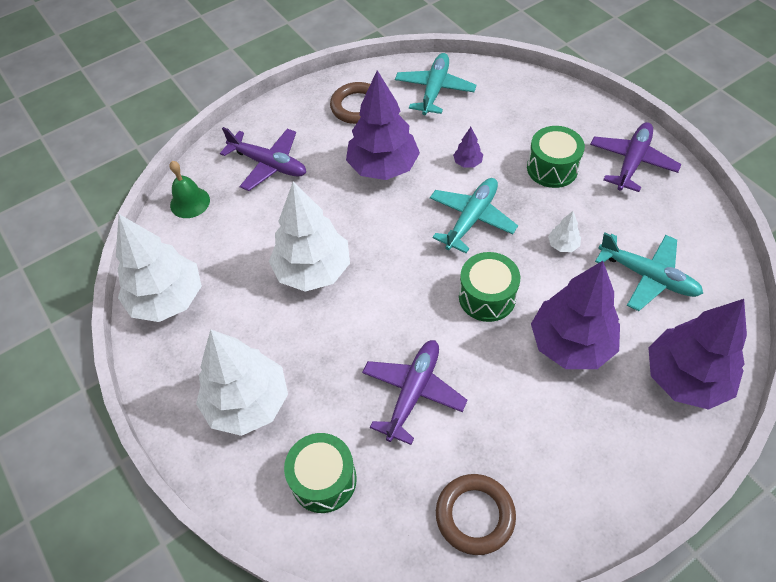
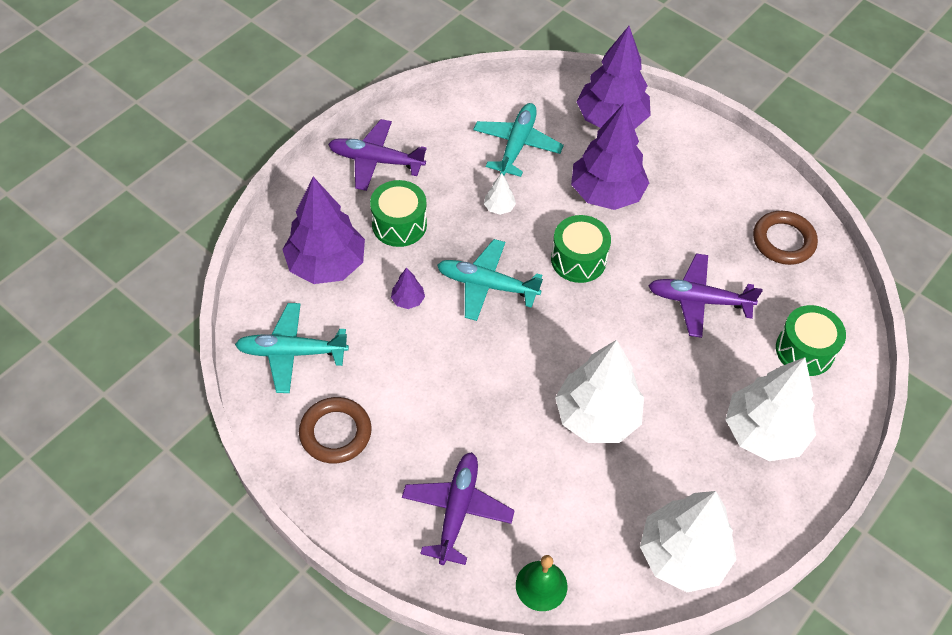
camera: 110 degrees left, 0 degrees up
(383, 167) = (433, 382): purple tree -> purple tree (326, 265)

